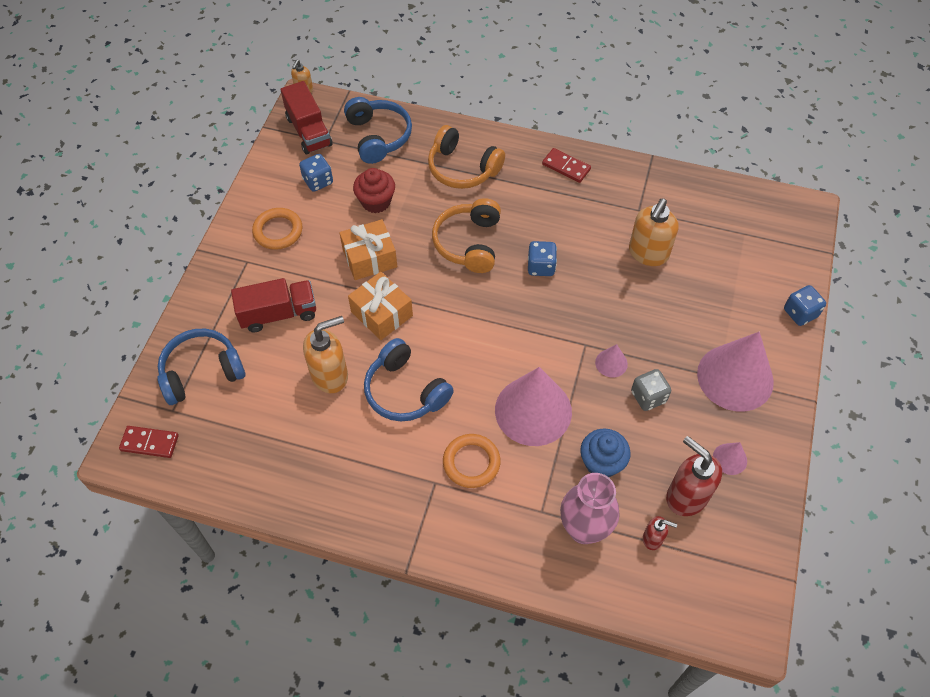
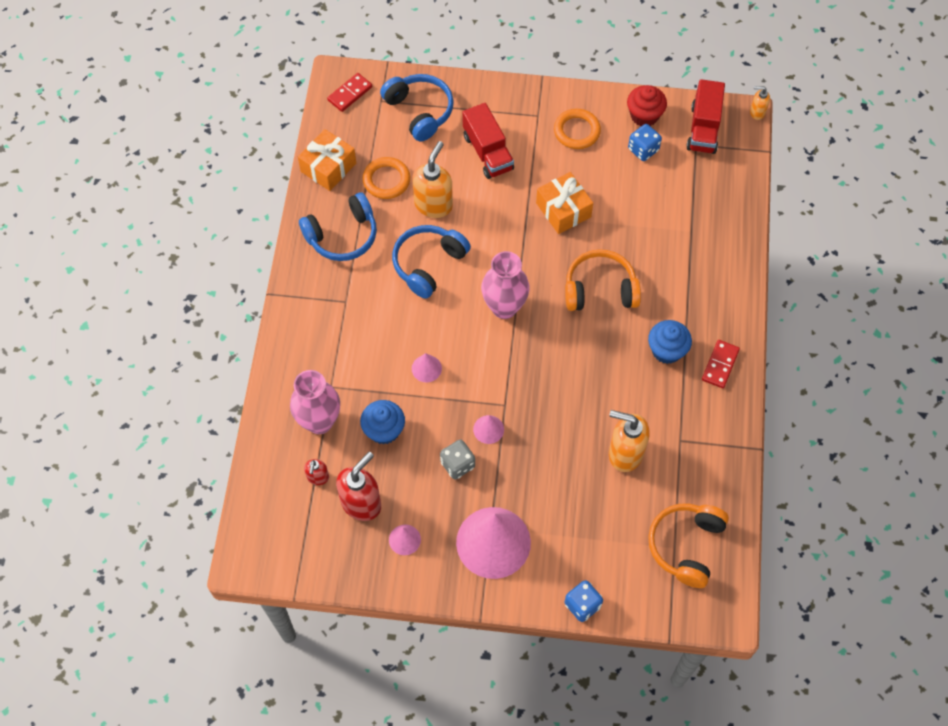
camera: 80 degrees right, 5 degrees up
(149, 443) = (350, 93): red domino -> red domino turned 45 degrees clockwise
(309, 131) = (703, 128): red truck -> red truck turned 45 degrees counterclockwise
(330, 375) = (433, 204): orange soap dispenser -> orange soap dispenser turned 120 degrees counterclockwise
(376, 202) = (630, 202): red cupcake -> red cupcake (644, 115)
(378, 136) = (713, 189): blue headphones -> blue headphones (342, 235)
(381, 314) = (504, 231): orange gift -> orange gift (328, 167)
(462, 168) = (692, 270): orange headphones -> orange headphones (686, 546)
(471, 462) = (368, 326): orange ring -> orange ring (386, 180)
(473, 327) = (504, 307): none -> pink vase
(533, 410) = (426, 368): pink cone -> pink cone, size x0.43
(541, 267) = (586, 356): blue dice -> none
(545, 203) = (666, 350): none -> blue cupcake

